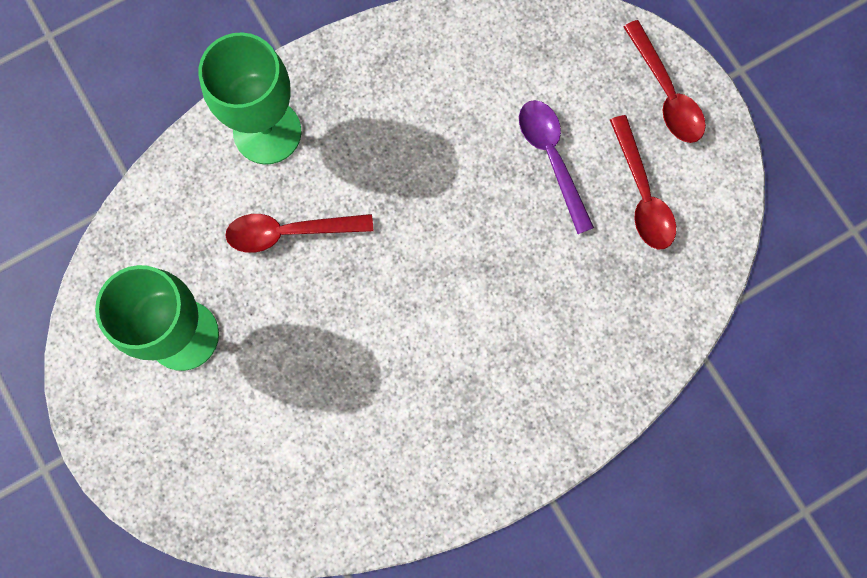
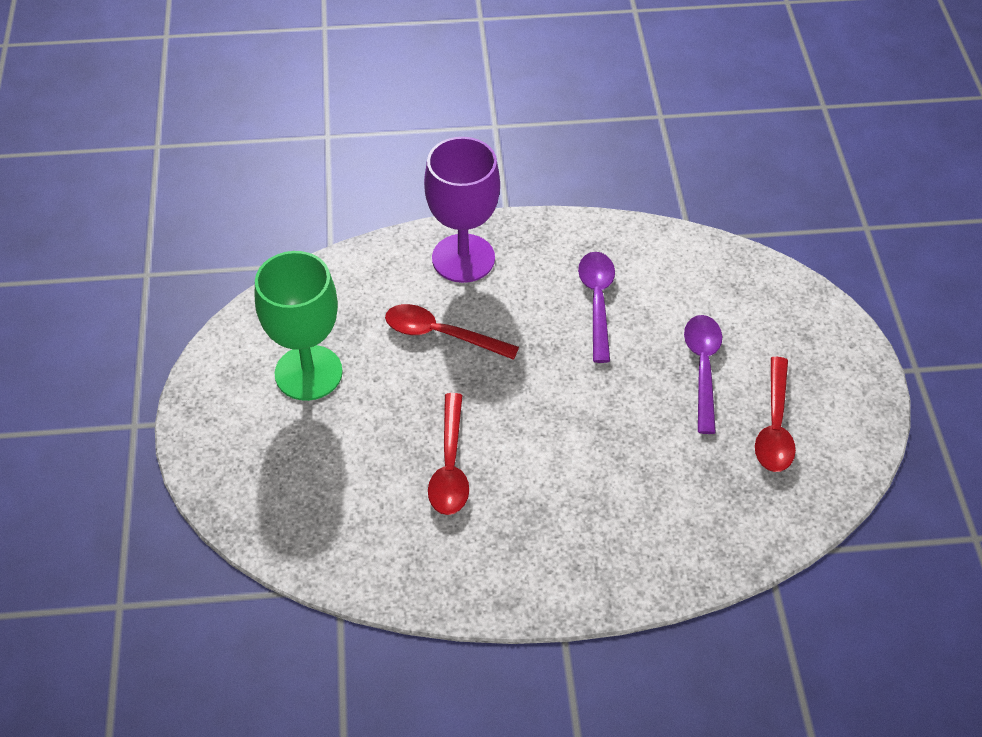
camera: 25 degrees right, 25 degrees down
(267, 132) = (463, 258): green goblet -> purple goblet
(420, 125) = (597, 301): none -> purple spoon
(666, 94) = (834, 359): red spoon -> red spoon (450, 466)

